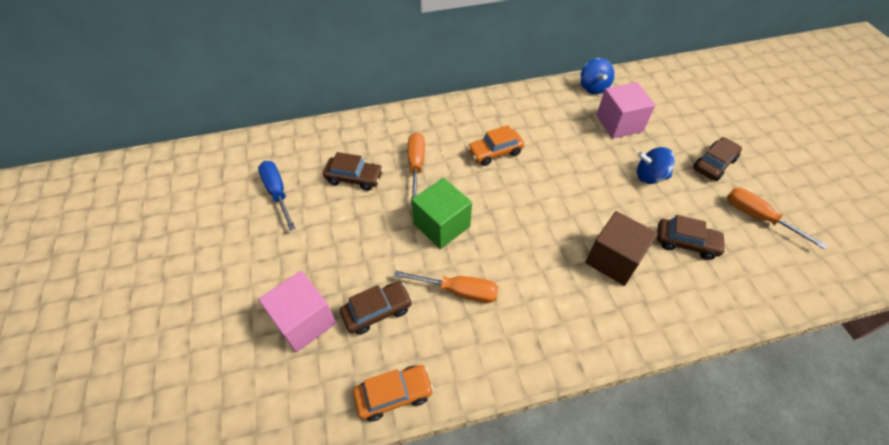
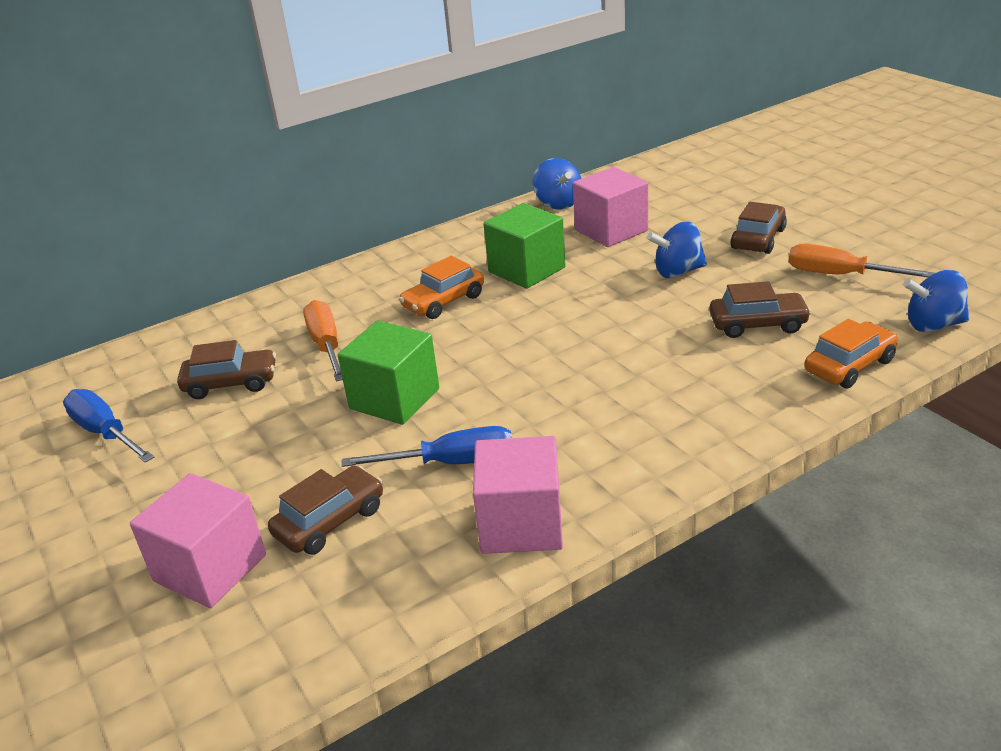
camera: 15 degrees left, 20 degrees down
(394, 395) = (397, 608): orange car -> orange car (849, 366)
(458, 291) = (451, 462): orange screwdriver -> blue screwdriver
(483, 357) = (521, 524): none -> pink cube
(554, 141) = (526, 270): none -> green cube
(613, 259) = (666, 367): brown cube -> none
(805, 286) = (933, 325): none -> blue spinning top

